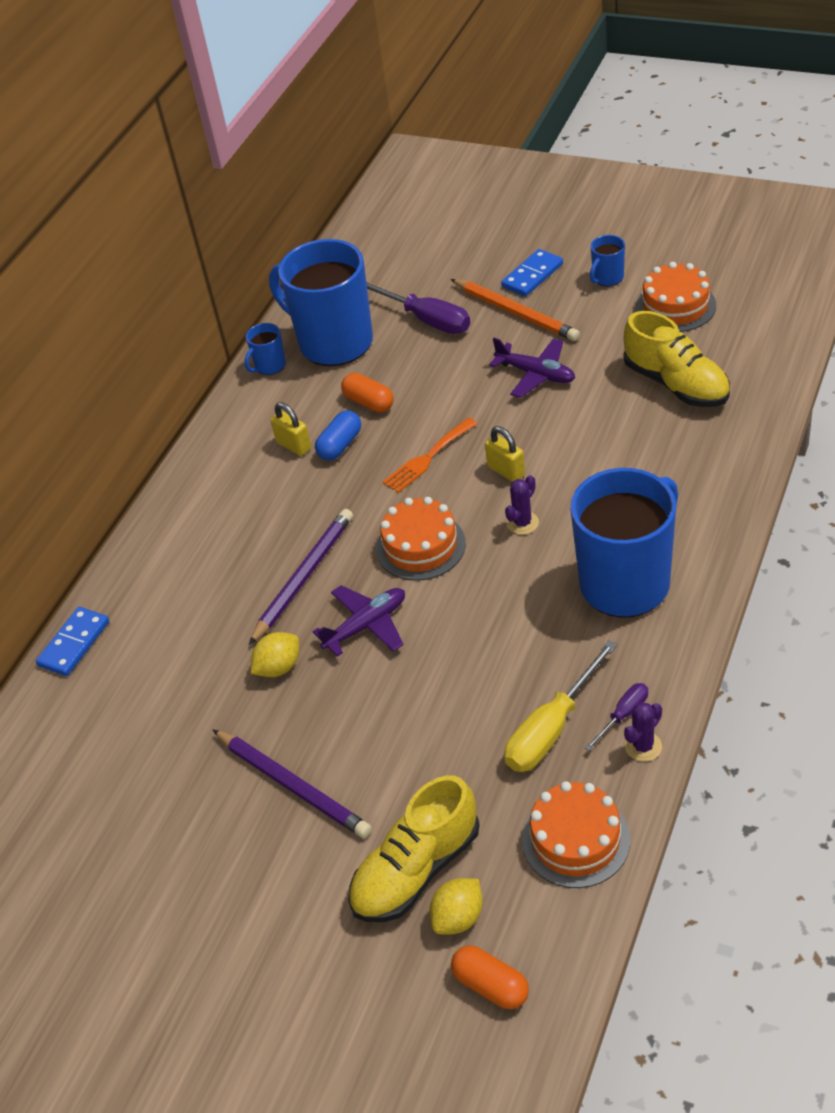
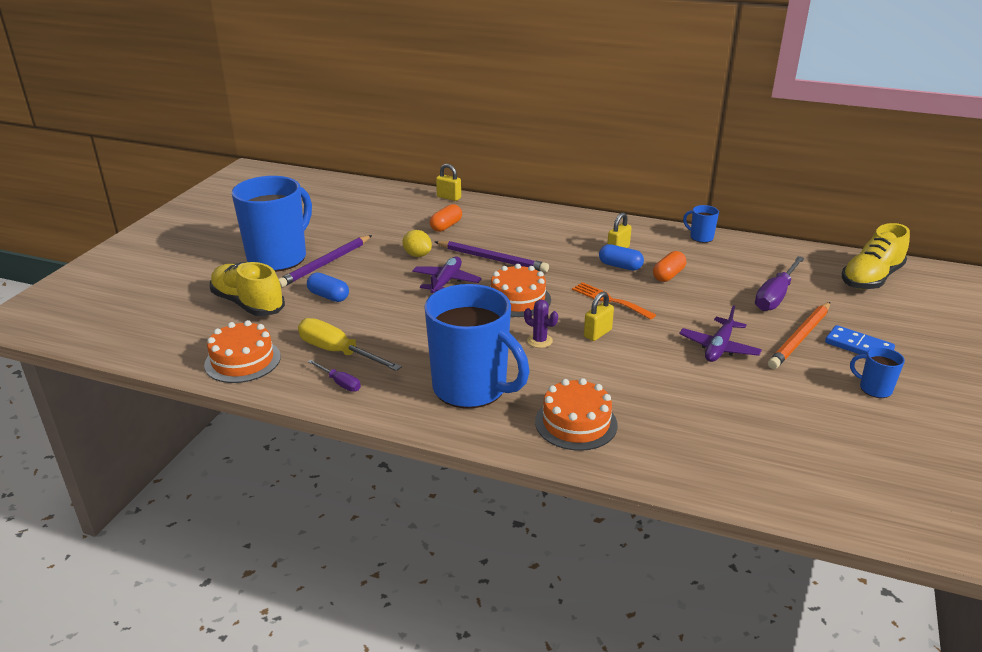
camera: 80 degrees right, 15 degrees down
(74, 644) = (449, 197): blue domino -> yellow padlock
(333, 342) = (734, 259): blue mug -> blue mug (278, 258)
(366, 626) = (446, 282): purple plane -> purple plane turned 120 degrees counterclockwise
(399, 764) = (328, 296): none -> blue capsule
(458, 917) = (207, 318): yellow lemon -> none
(491, 985) = (156, 329): orange capsule -> orange capsule (446, 226)
(643, 746) = (308, 391): purple cactus -> none
(675, 306) = (846, 430): orange cake -> orange cake (576, 423)
(676, 384) = (723, 425): yellow shoe -> yellow shoe (871, 278)

